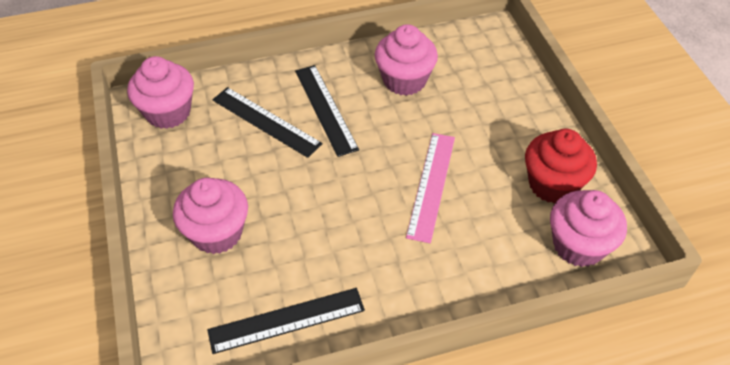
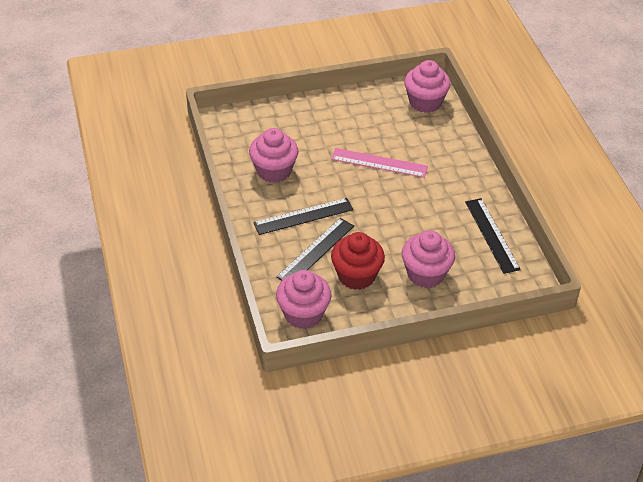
camera: 90 degrees left, 5 degrees down
(552, 184) = (377, 107): red cupcake -> red cupcake (356, 276)

